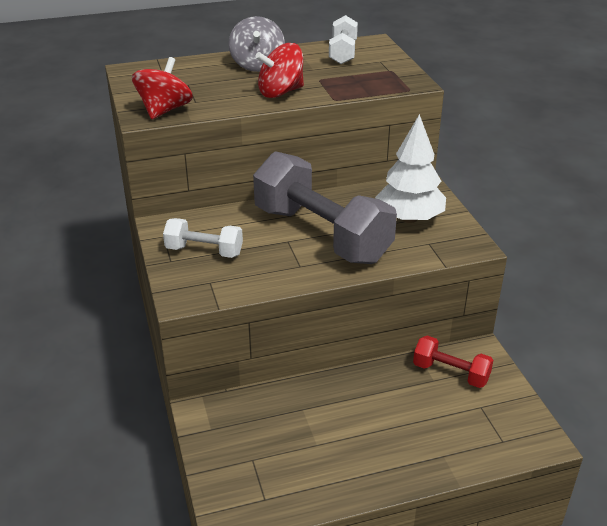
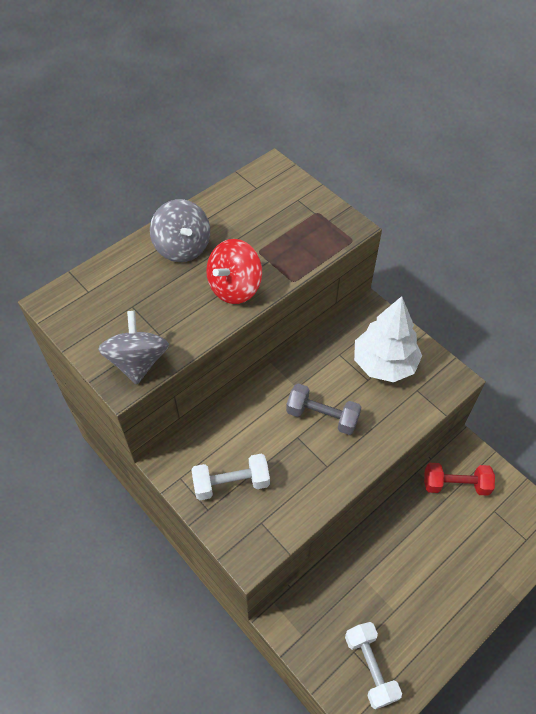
camera: 25 degrees left, 20 degrees up
(164, 110) = (138, 362): red spinning top -> grey spinning top
(321, 234) = (322, 416): grey dumbbell -> grey dumbbell, size x0.49
(343, 53) = (254, 197): white dumbbell -> white dumbbell (370, 667)

